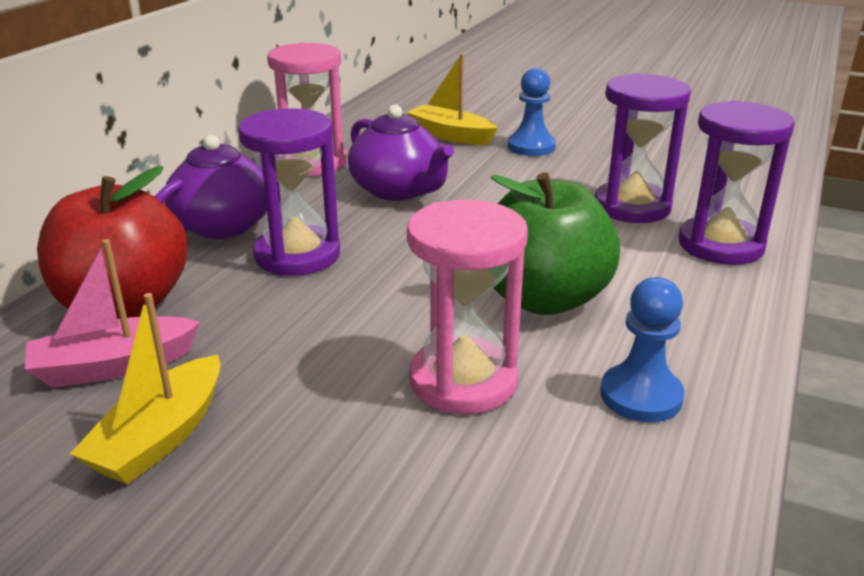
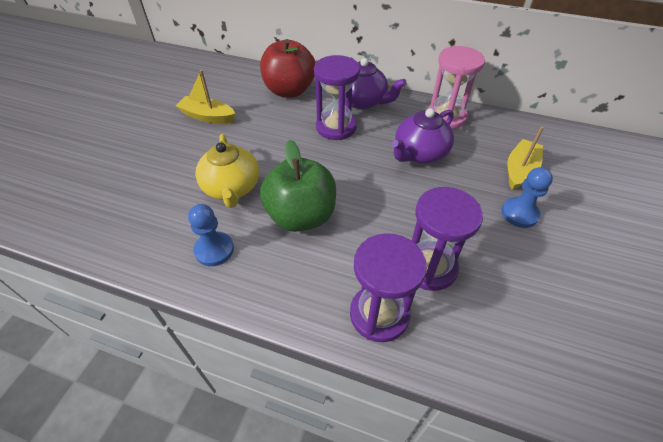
camera: 85 degrees right, 20 degrees up
(114, 366) = (249, 98): pink boat -> none
(463, 381) = (232, 188): pink hourglass -> yellow teapot

